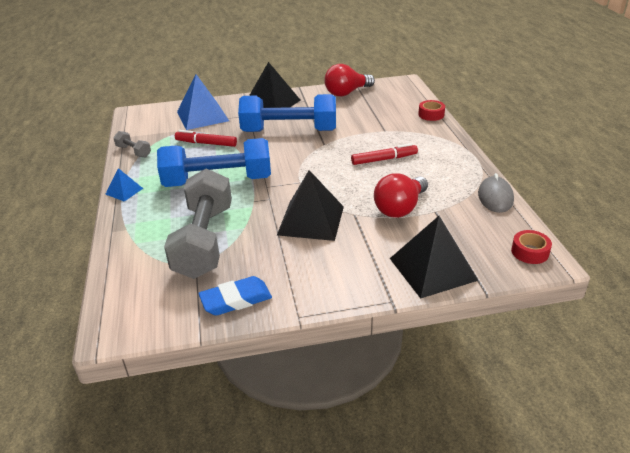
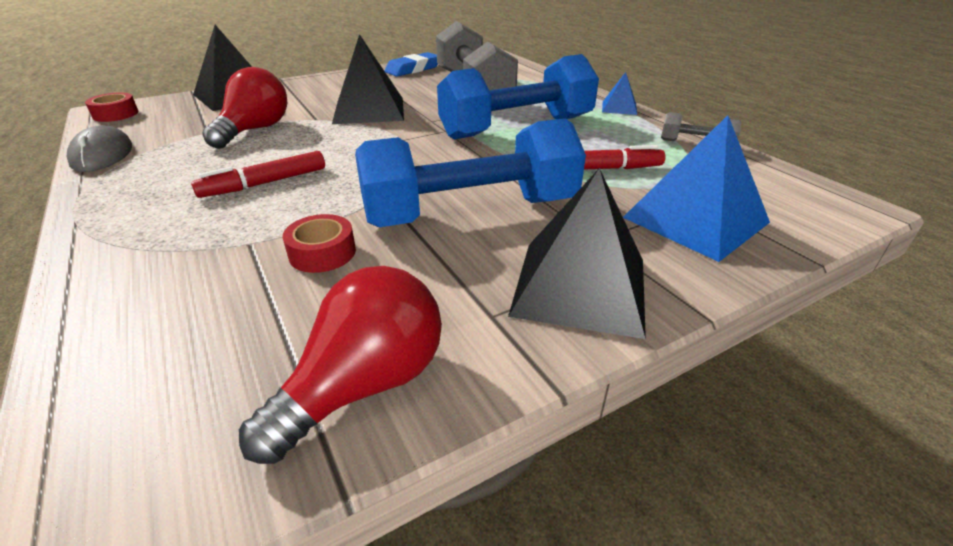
camera: 160 degrees right, 0 degrees up
(431, 114) = (89, 319): red tape -> red tape (322, 253)

